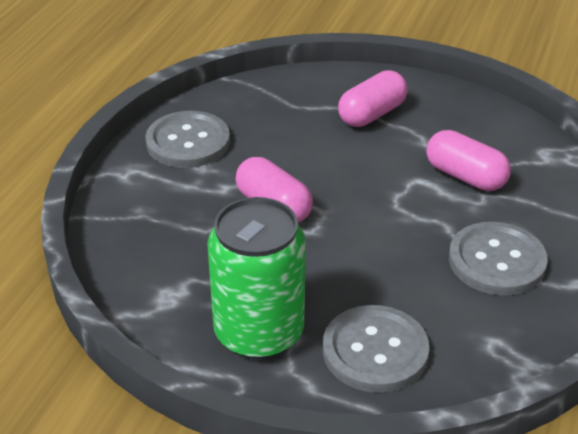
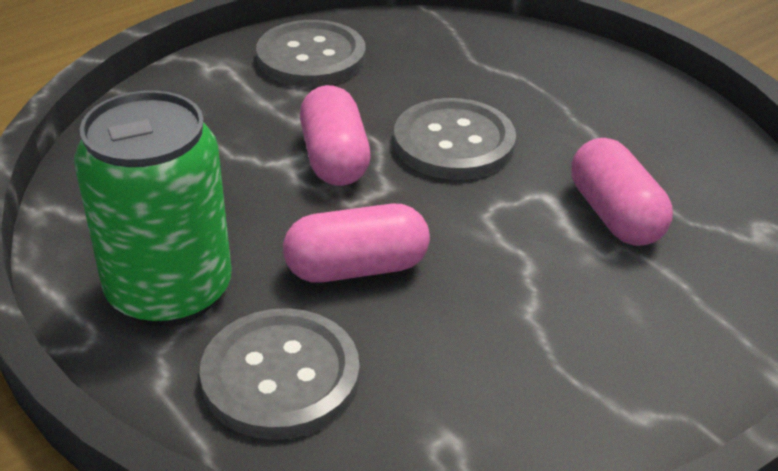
camera: 30 degrees right, 0 degrees up
(372, 114) = (561, 100): pink capsule -> pink capsule (357, 268)
(497, 261) = (555, 337): grey button -> grey button (454, 143)

